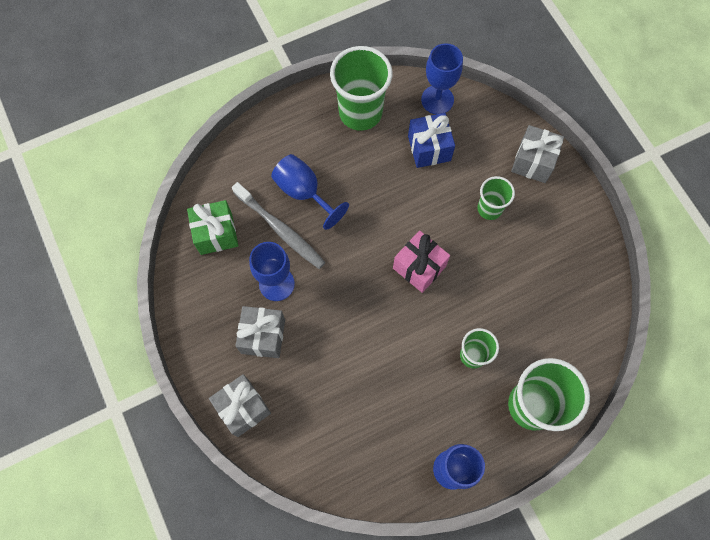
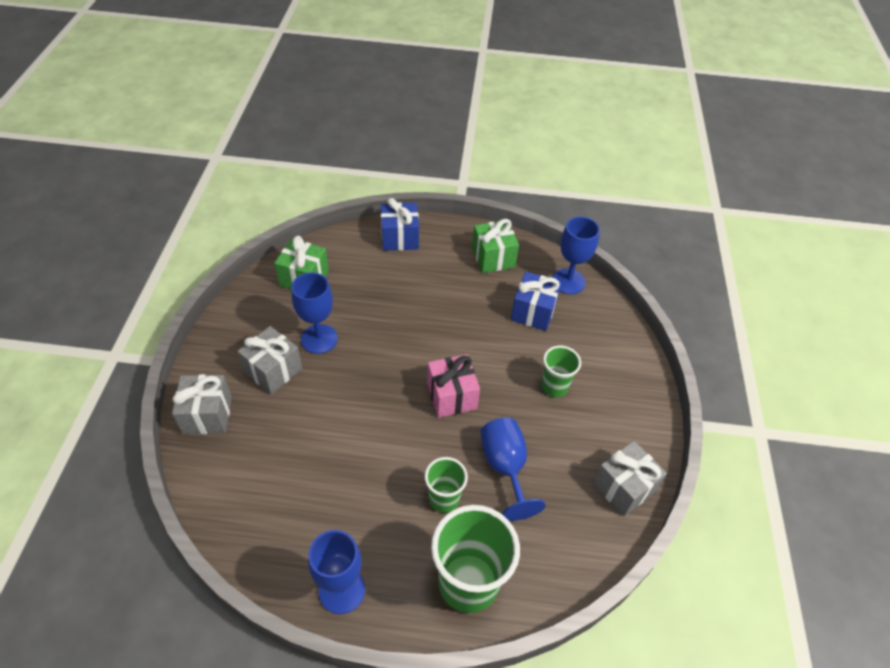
camera: 30 degrees right, 20 degrees down
(266, 140) = (400, 238): none -> blue gift
(281, 230) = (357, 303): grey toothbrush -> none
(304, 192) = (399, 287): blue goblet -> blue goblet (505, 467)
(360, 113) = (493, 258): green cup -> green gift
(533, 162) = (625, 372): grey gift -> grey gift (623, 487)

